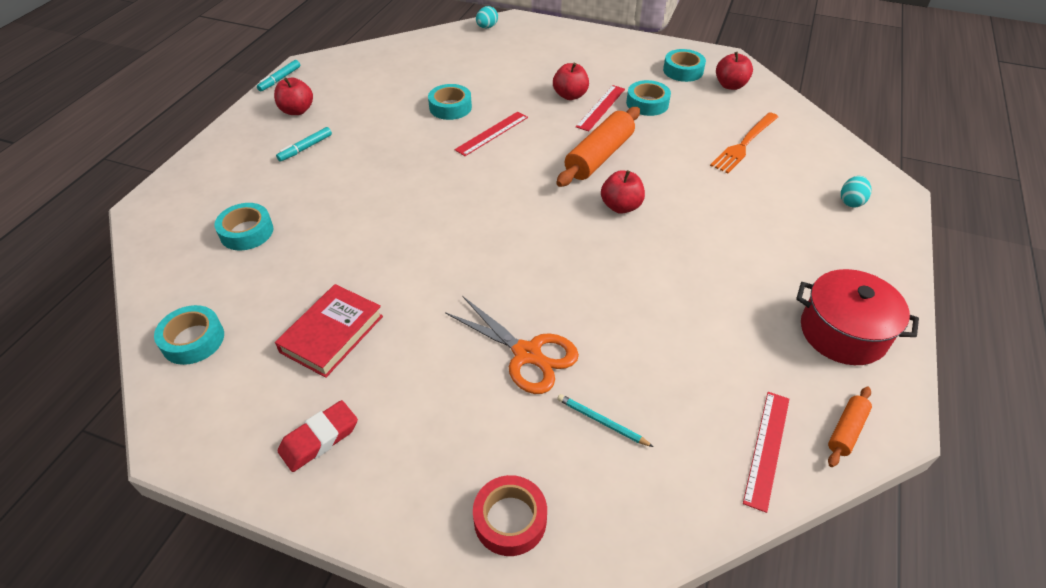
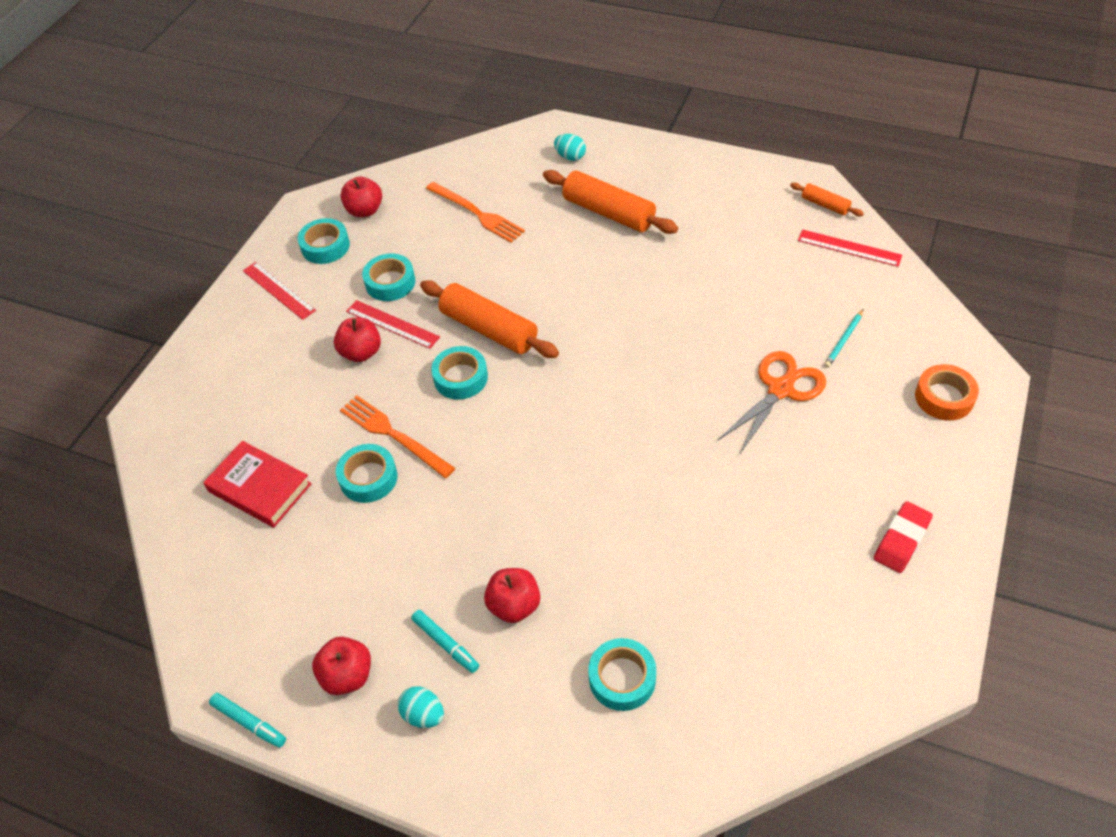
camera: 85 degrees left, 5 degrees up
(193, 340) = (803, 689): turquoise tape -> turquoise tape (460, 378)
(319, 439) = (901, 540): red eraser -> red eraser turned 75 degrees clockwise
(332, 334) = (777, 551): red book -> red book (260, 488)
(487, 27) = (157, 447): turquoise egg -> turquoise egg (423, 714)
(488, 115) = (393, 435): none -> orange fork
(492, 133) = (434, 429): red ruler -> red ruler (278, 290)
(510, 519) = (944, 397): red tape -> orange tape
(621, 206) = (575, 315): red apple -> red apple (514, 605)
(771, 229) = (608, 212): none -> orange rolling pin
(843, 332) = (730, 190): red pot -> none

